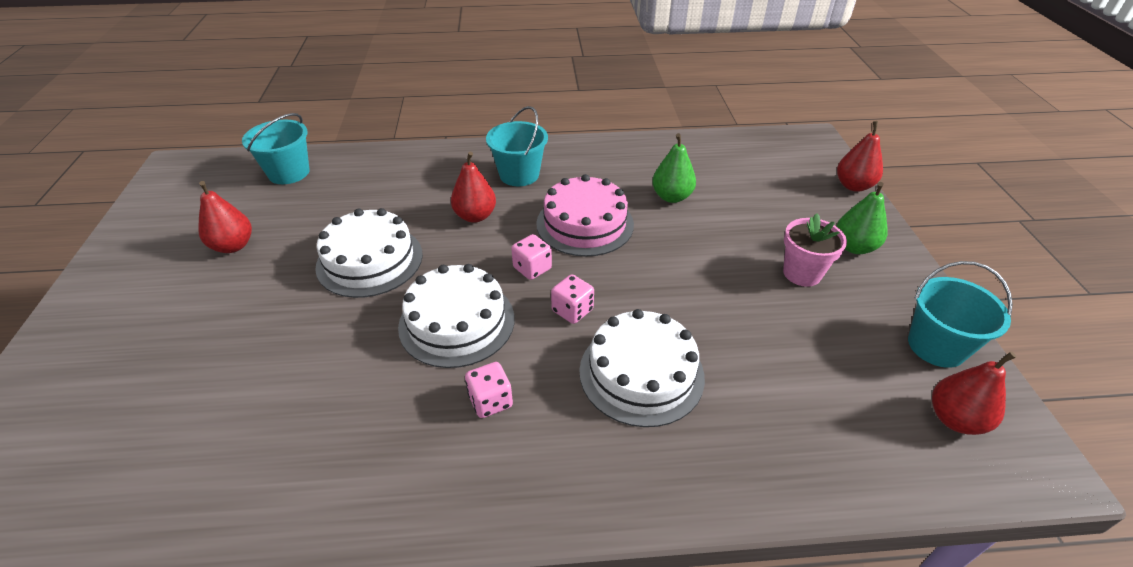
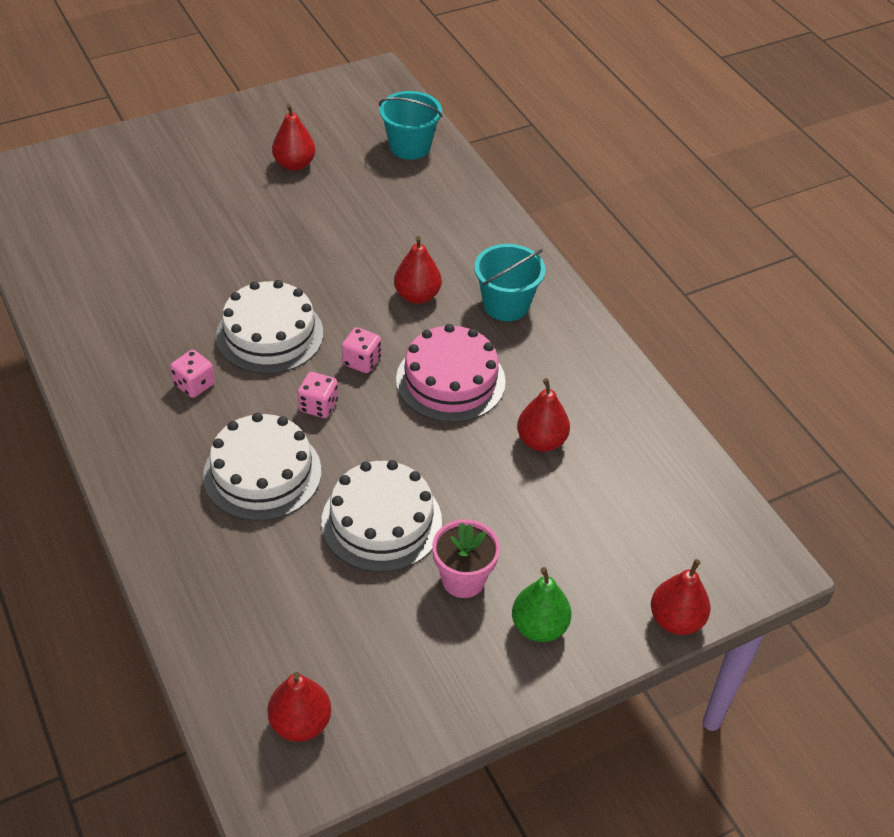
camera: 65 degrees right, 5 degrees up
(370, 260) = (318, 251): white cake -> white cake (381, 521)
(671, 197) = (541, 441): green pear -> red pear
(936, 346) = (400, 709): turquoise bucket -> none

